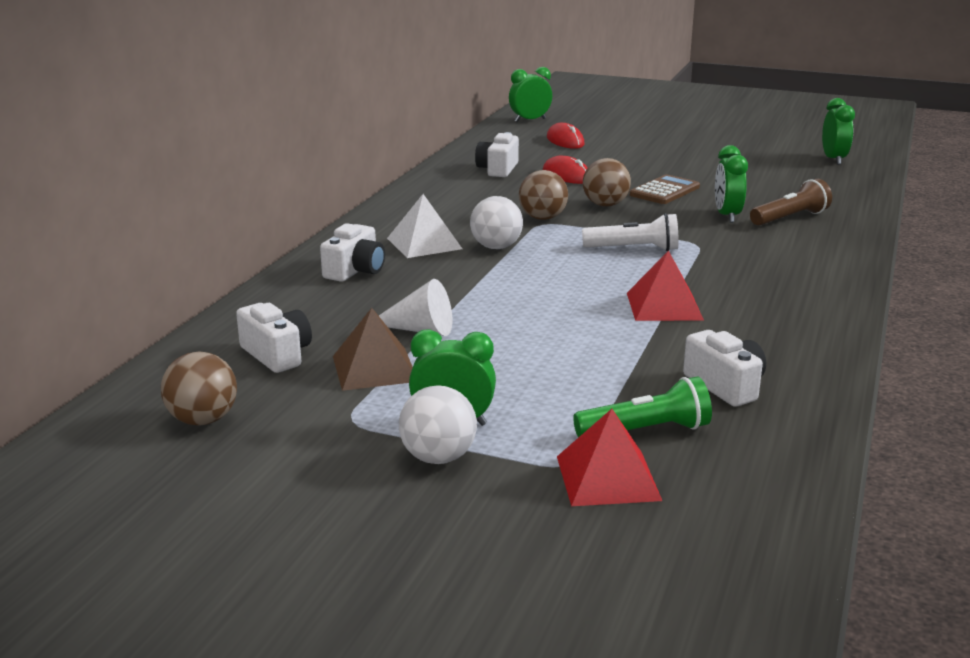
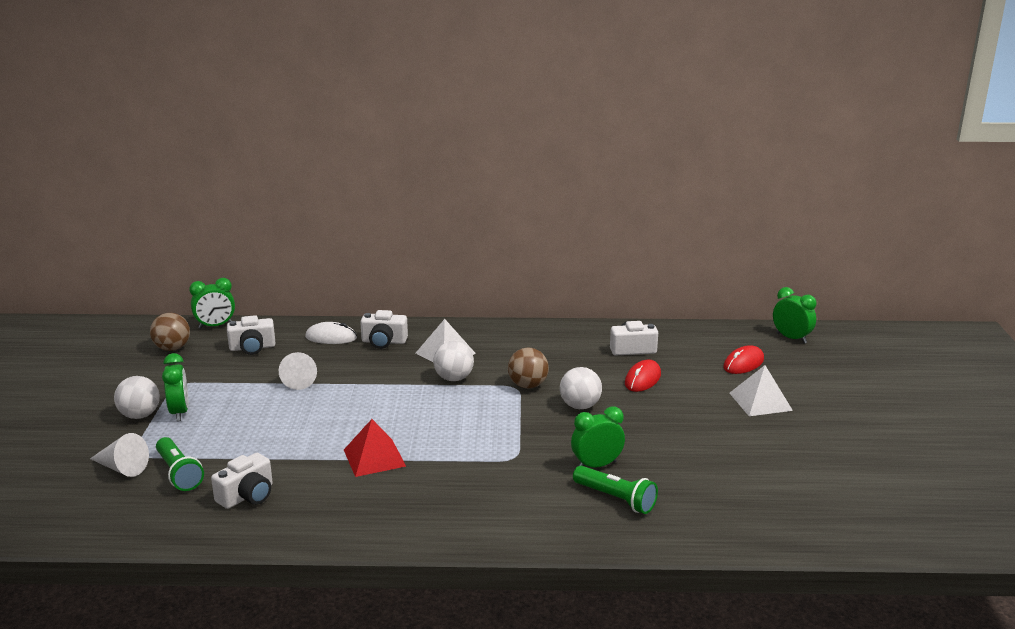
camera: 70 degrees right, 0 degrees up
(277, 354) = (252, 348): white camera -> white camera turned 45 degrees clockwise
(304, 299) = (331, 337): none -> white mouse
(374, 368) = (242, 377): brown pyramid -> none
(605, 205) = (580, 406): brown ball -> white ball
(607, 478) = (122, 468): red pyramid -> white cone
(634, 249) = (484, 431): white flashlight -> none
(640, 148) = (760, 401): none -> white pyramid
(664, 191) = (640, 428): brown calculator -> none
(790, 218) = (616, 499): brown flashlight -> green flashlight
(833, 159) = (841, 514): green clock -> green clock (215, 326)

